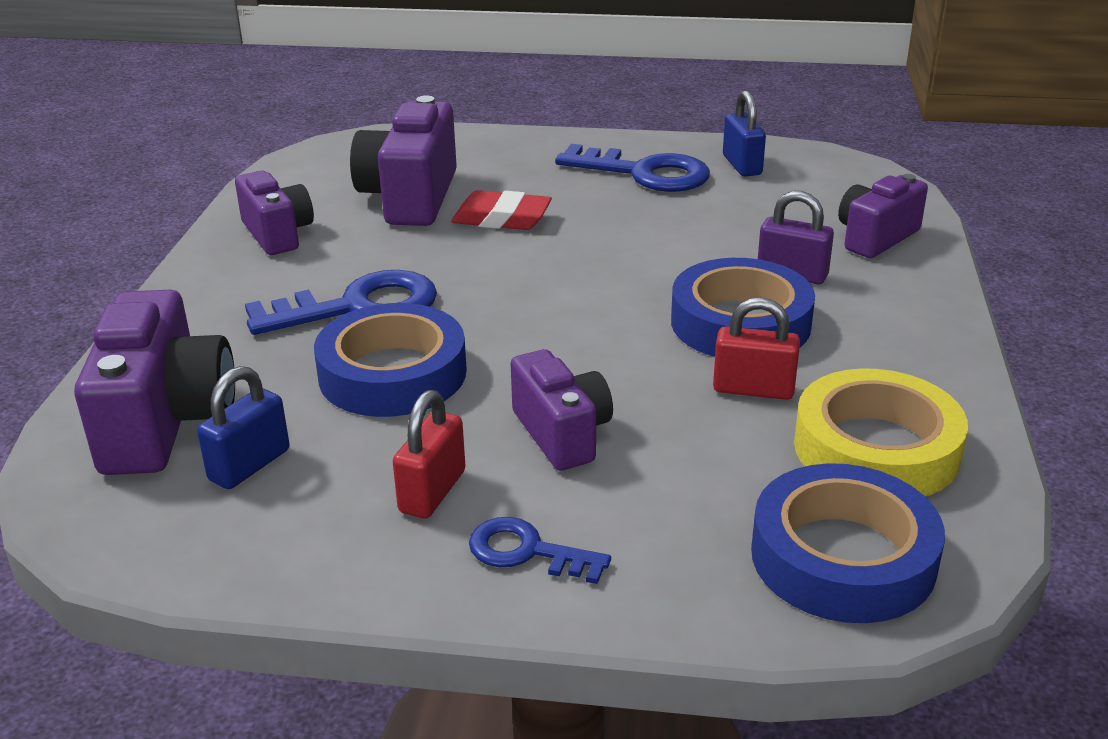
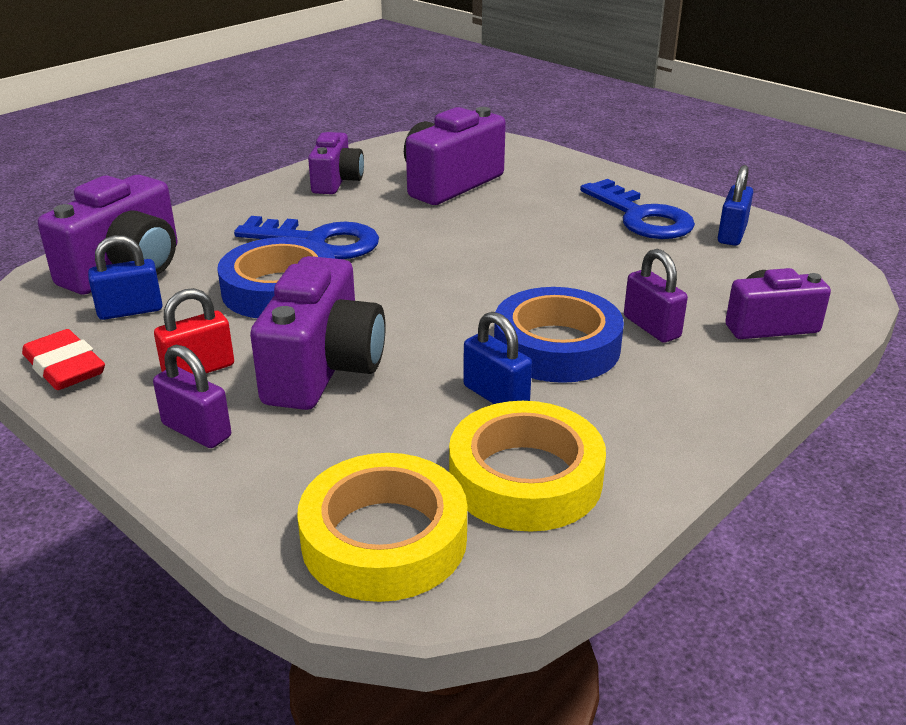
camera: 35 degrees right, 0 degrees up
(501, 218) = (490, 216): red eraser -> red eraser (65, 367)
(527, 551) = (196, 431): blue key -> purple padlock
(562, 434) = (323, 369): purple camera -> purple camera, size x1.57
(753, 389) = (496, 396): red padlock -> blue padlock
(843, 557) = (384, 539): blue tape -> yellow tape

